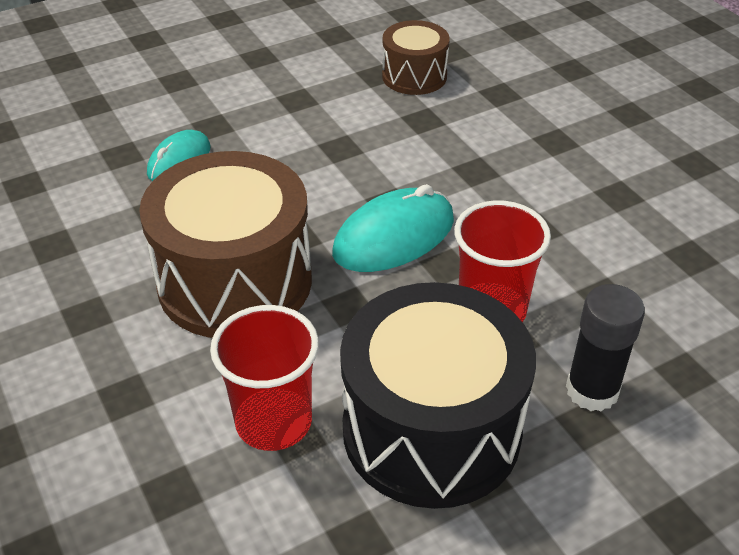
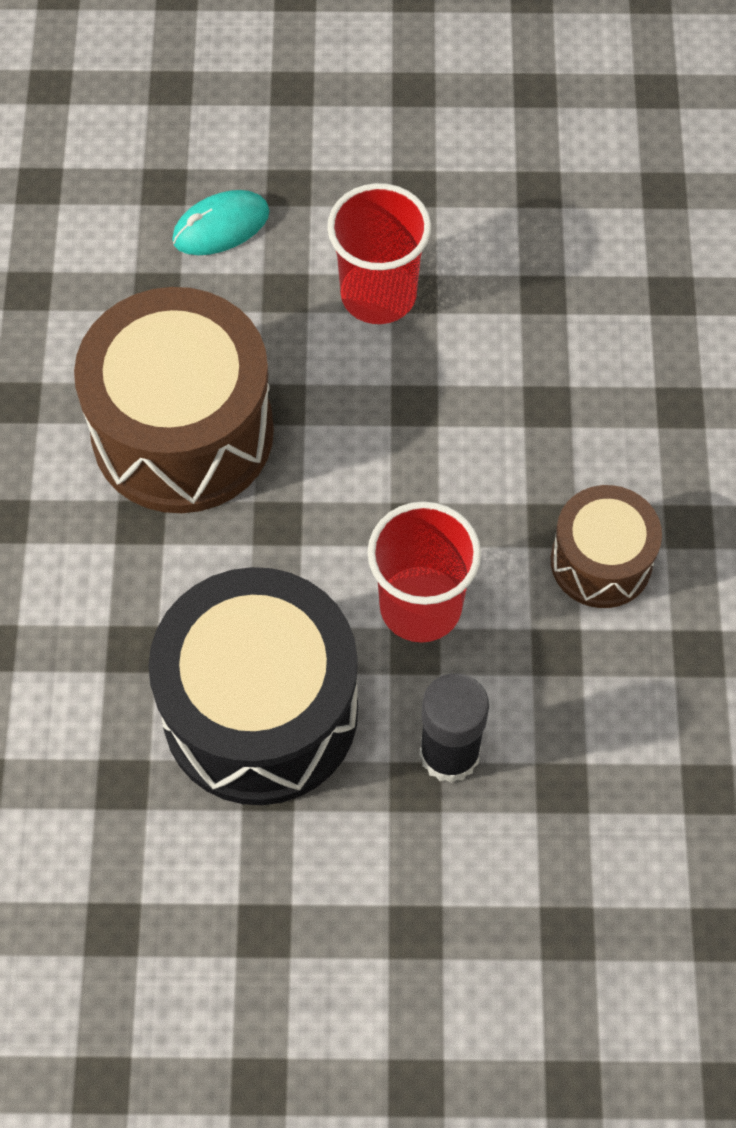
camera: 30 degrees right, 20 degrees up
(273, 422) = (121, 622): red cup -> red cup (378, 295)
(394, 237) = (385, 456): turquoise mouse -> none
(414, 76) = (584, 213): brown drum -> brown drum (601, 561)

